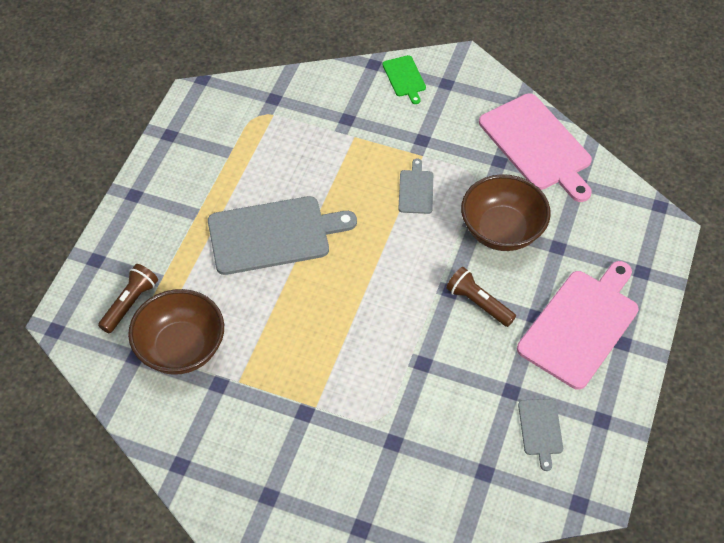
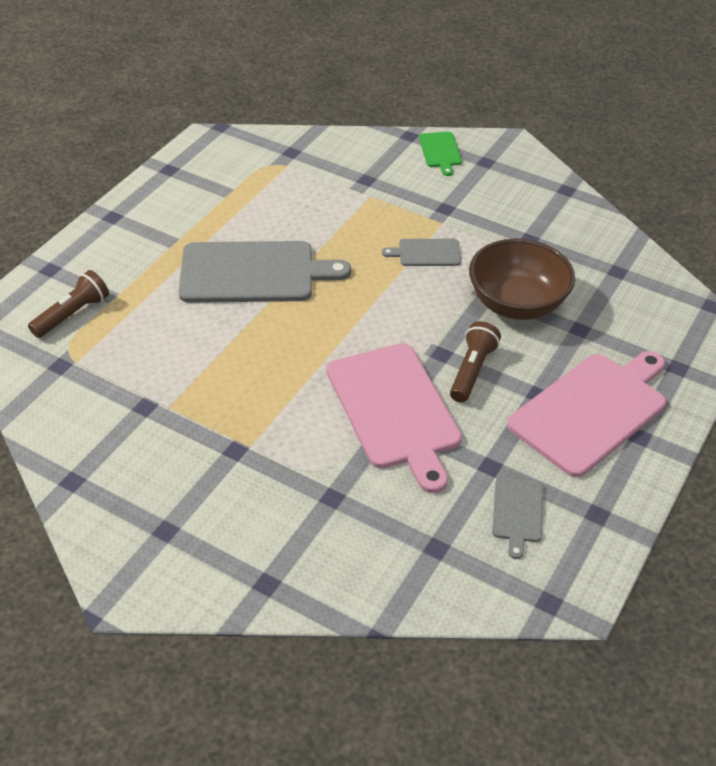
camera: 10 degrees right, 10 degrees down
(181, 348) = (114, 365): brown bowl -> none
(416, 190) = (426, 253): grey cutting board -> grey cutting board turned 105 degrees counterclockwise
(478, 303) = (472, 371): brown flashlight -> brown flashlight turned 60 degrees clockwise
(537, 145) = (576, 230): pink cutting board -> pink cutting board (394, 410)

